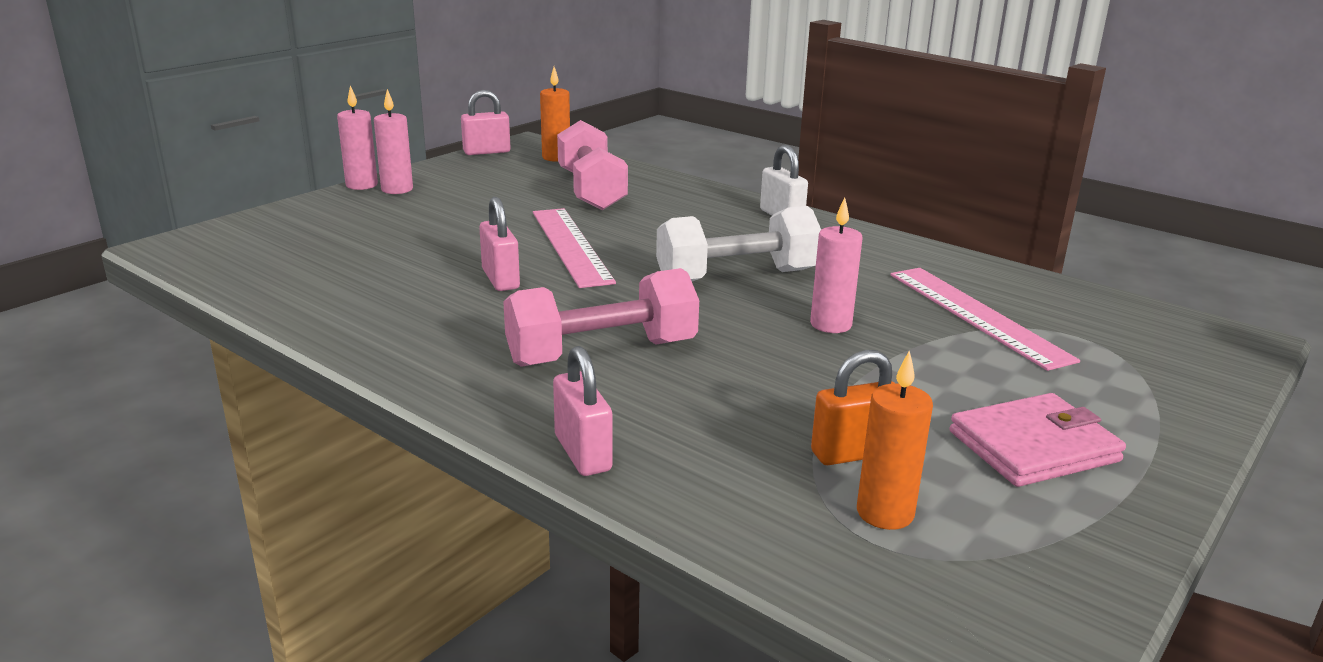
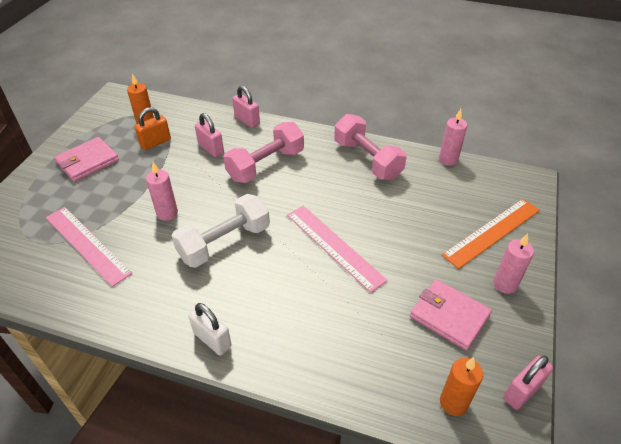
camera: 160 degrees right, 20 degrees up
(335, 218) = (492, 232): none -> orange ruler
(361, 185) = (534, 282): pink candle -> pink candle (448, 159)
(493, 186) = (449, 316): none -> pink wallet
(500, 279) = (346, 202): pink padlock -> pink padlock (211, 149)
(591, 190) = (374, 335): pink dumbbell -> pink dumbbell (367, 160)

